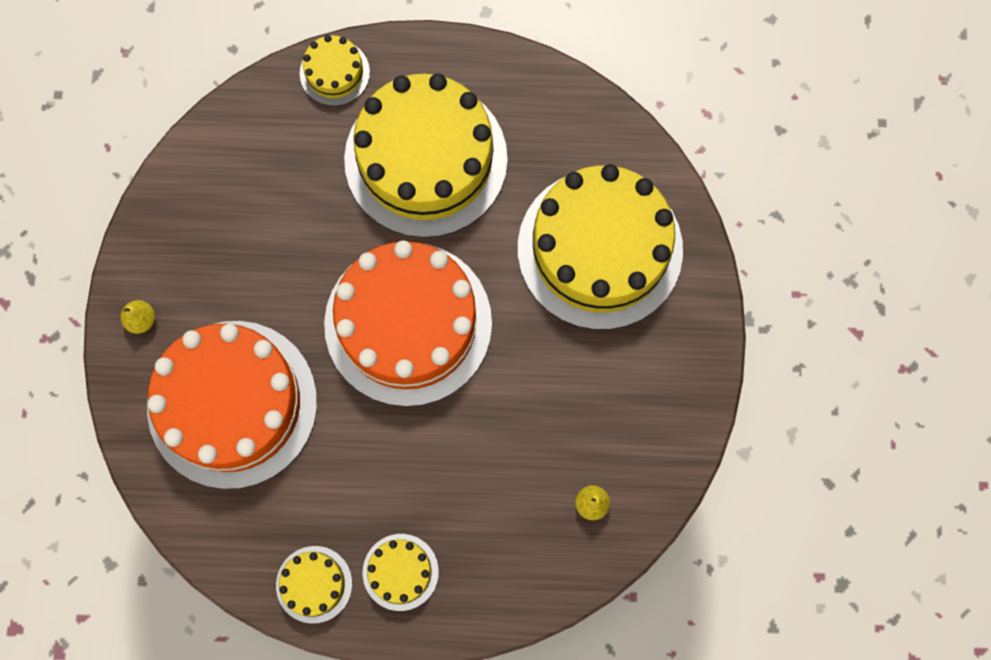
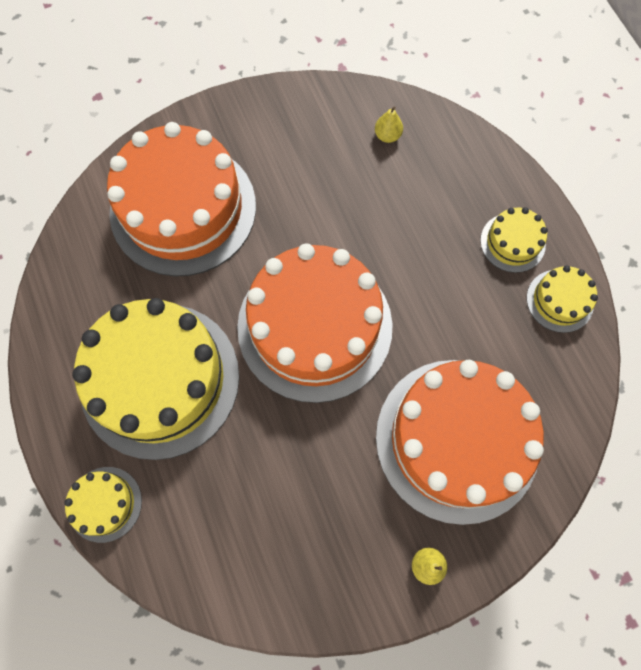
camera: 115 degrees left, 5 degrees down
(600, 249) = (183, 208): yellow cake -> orange cake

